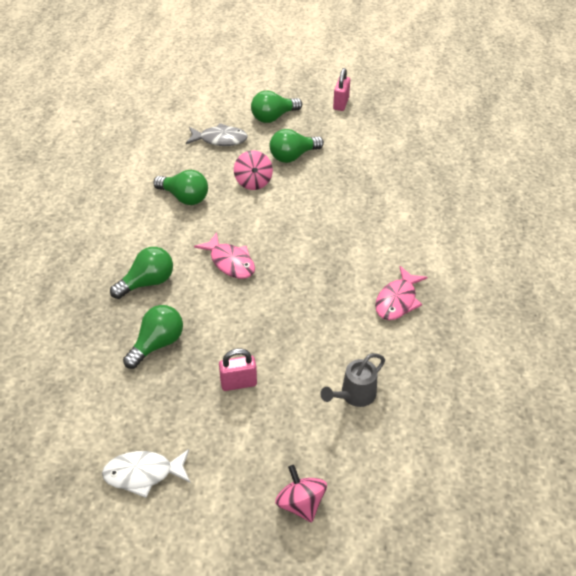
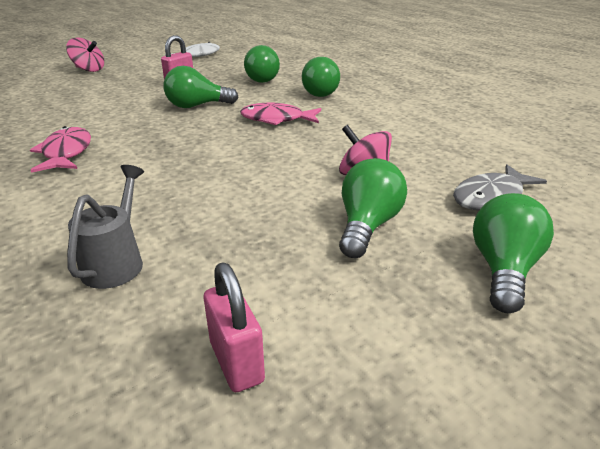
camera: 140 degrees right, 15 degrees down
(184, 197) = (402, 137): green light bulb -> green light bulb (197, 106)
(341, 104) = (456, 392): pink padlock -> pink padlock (236, 362)
(354, 395) = (78, 102): grey watering can -> grey watering can (117, 262)

